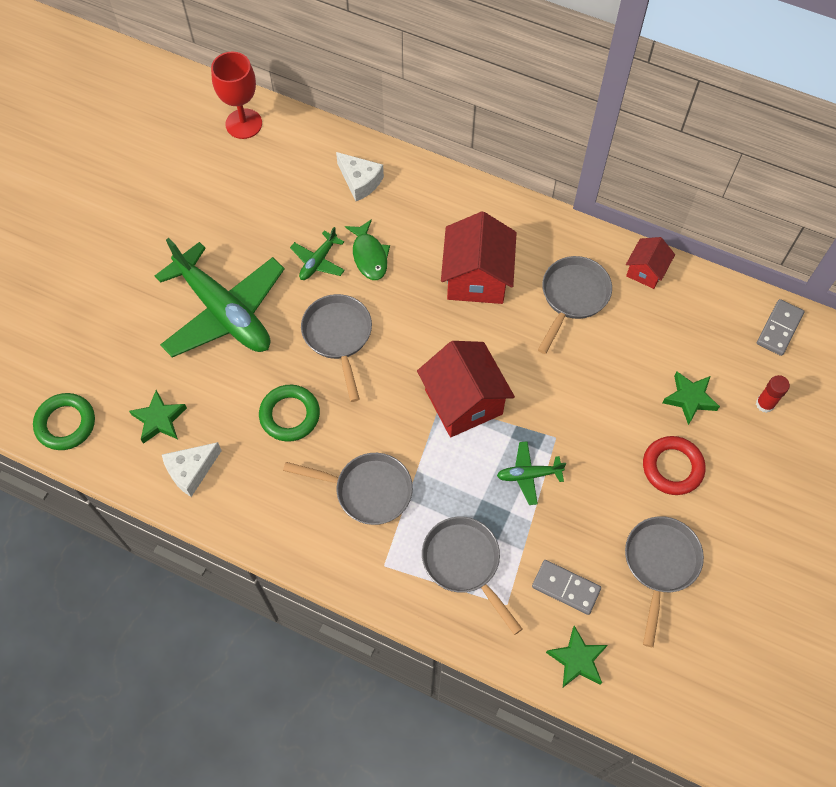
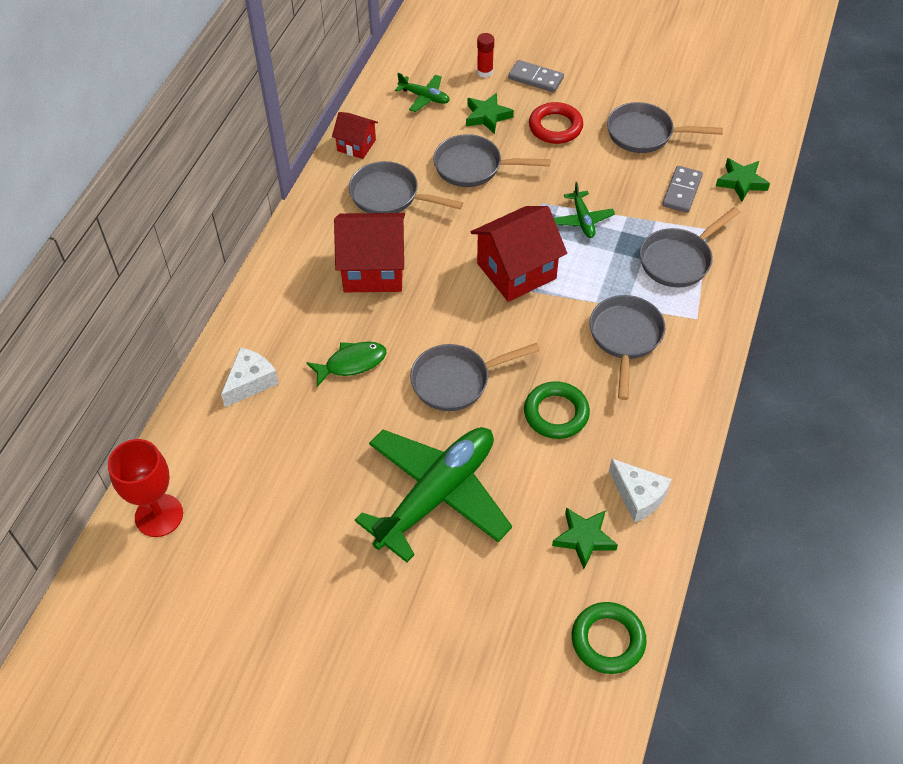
camera: 95 degrees left, 10 degrees down
(318, 261) = (362, 410): green plane -> green plane (424, 97)
(611, 377) = (473, 167): none -> grey pan
(779, 328) = (410, 62): grey domino -> grey domino (535, 78)

